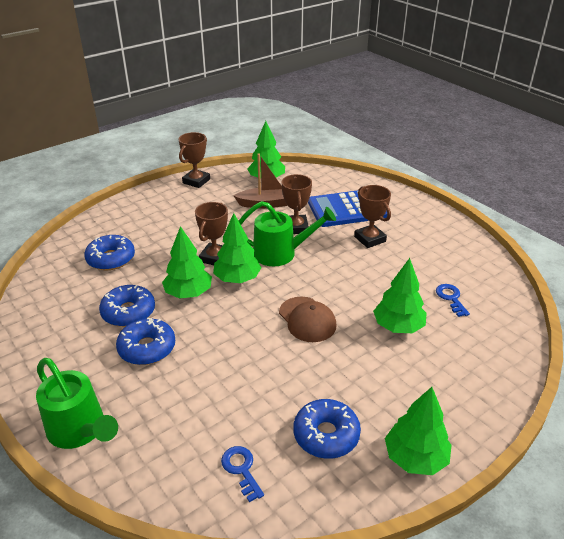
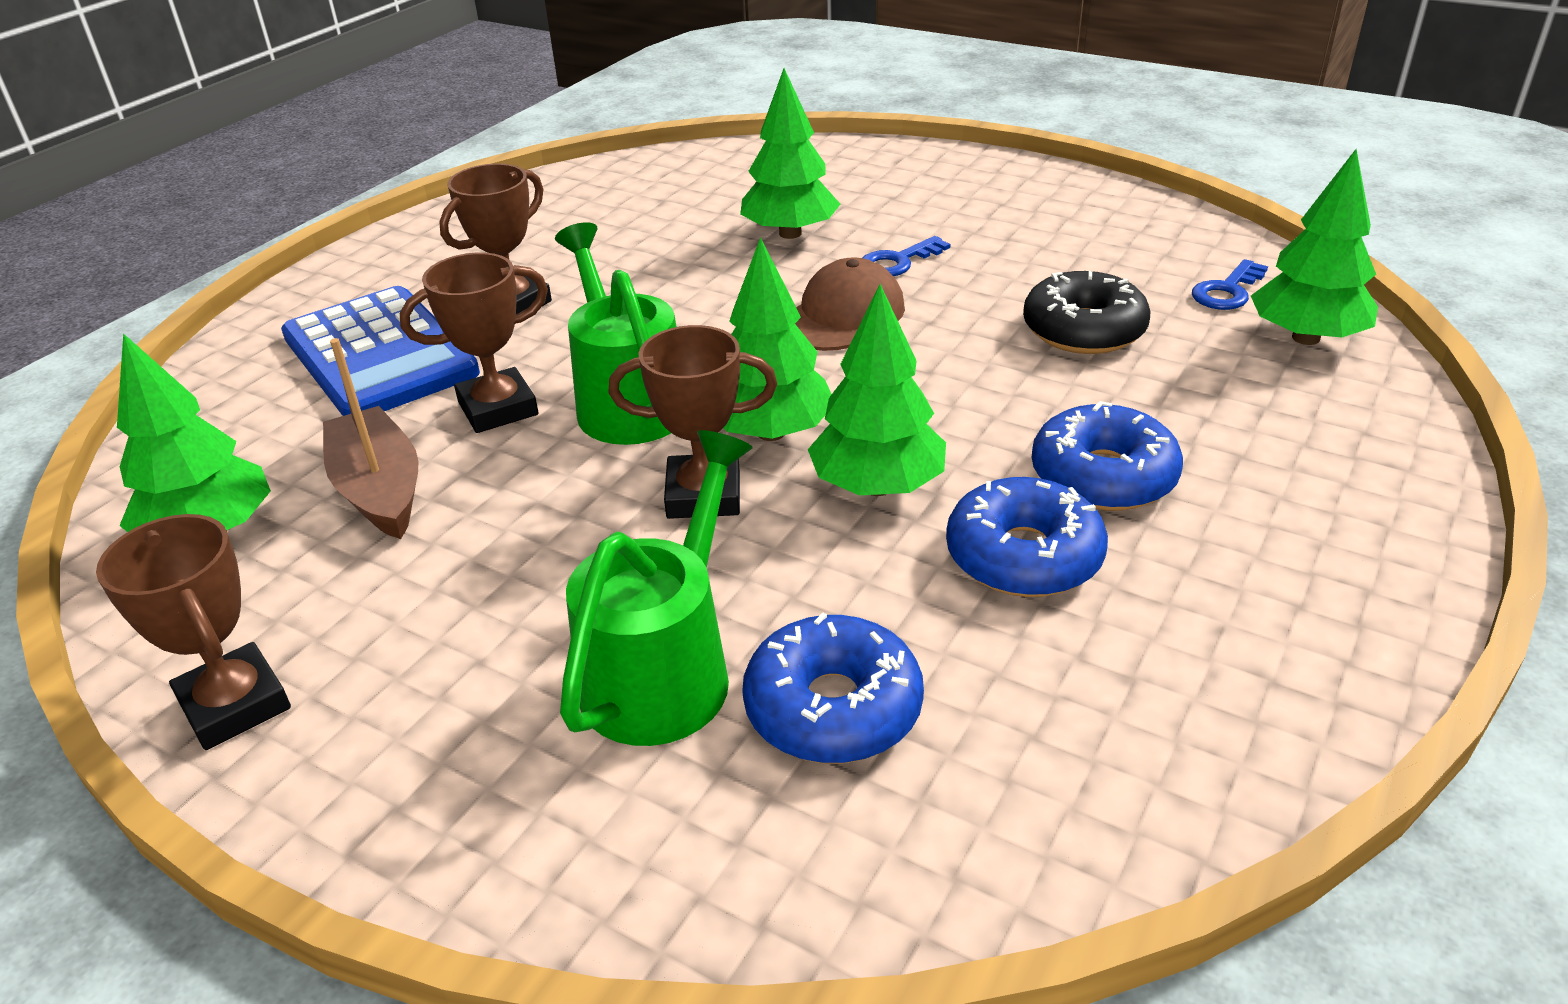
camera: 110 degrees left, 0 degrees up
(80, 431) = (1377, 469): green watering can -> green watering can (666, 667)
(196, 181) = (234, 705): brown trophy -> brown trophy turned 45 degrees clockwise
(244, 391) = (1083, 330): none -> black donut
(326, 435) = (1086, 245): blue donut -> none
(415, 458) = (1050, 185): green tree -> green tree (1306, 338)
(451, 298) = (676, 204): blue key -> blue key (898, 262)

